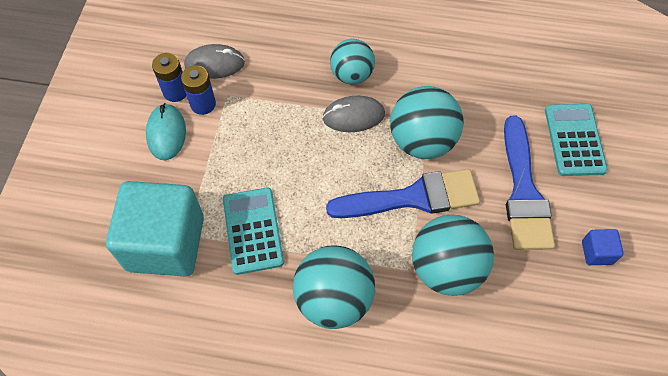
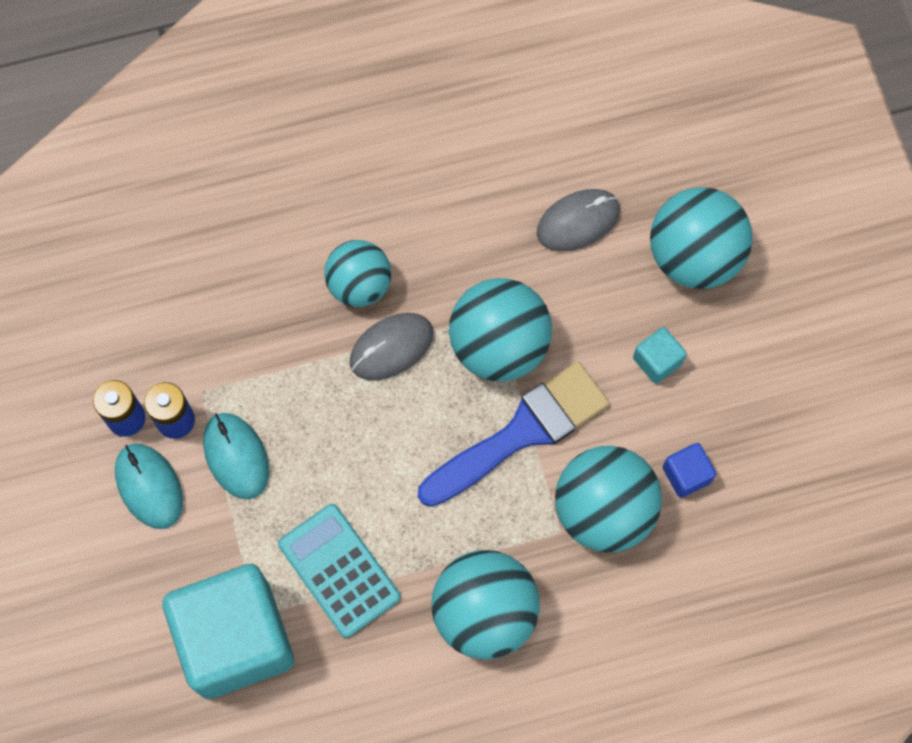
camera: 25 degrees left, 10 degrees up
(215, 64) = (158, 350): grey mouse -> grey mouse (578, 221)
(227, 138) = (236, 456): none -> turquoise mouse
(523, 191) = (657, 361): blue brush -> turquoise cube
(574, 140) = (694, 256): turquoise calculator -> turquoise ball
(597, 252) = (776, 405): blue cube -> blue cube (686, 475)

